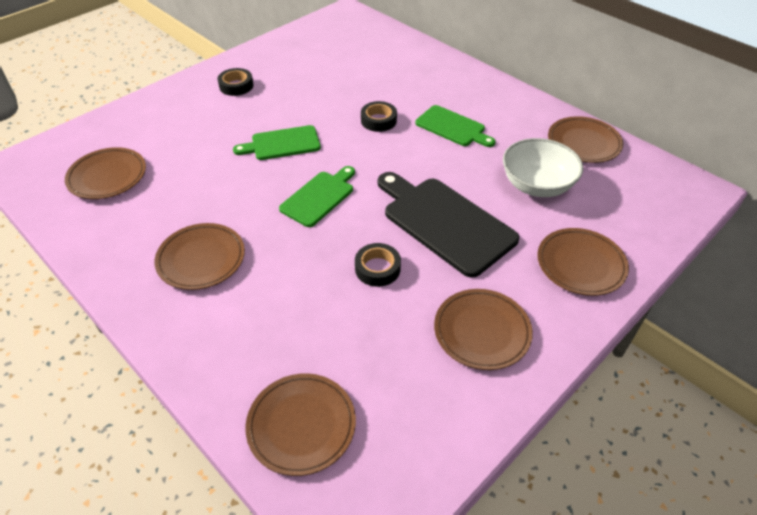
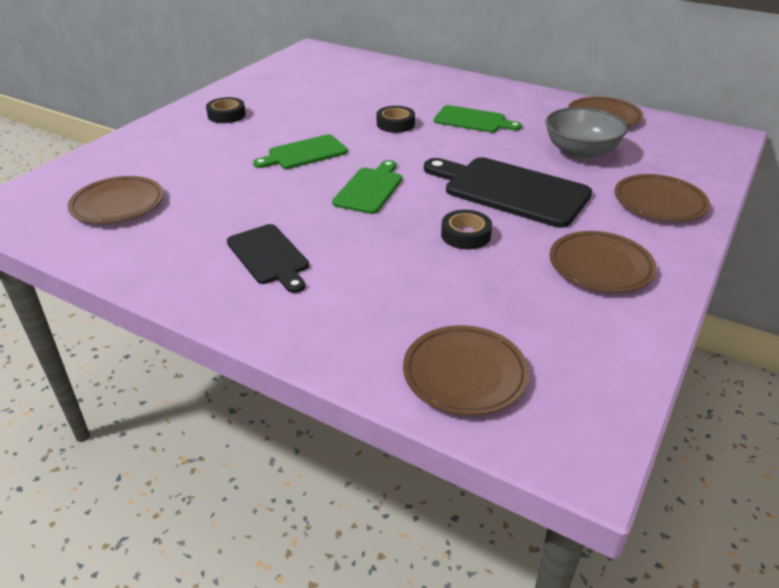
camera: 15 degrees left, 10 degrees down
(201, 259) = (269, 256): brown plate -> black cutting board
(536, 185) = (580, 152): white bowl -> grey bowl

